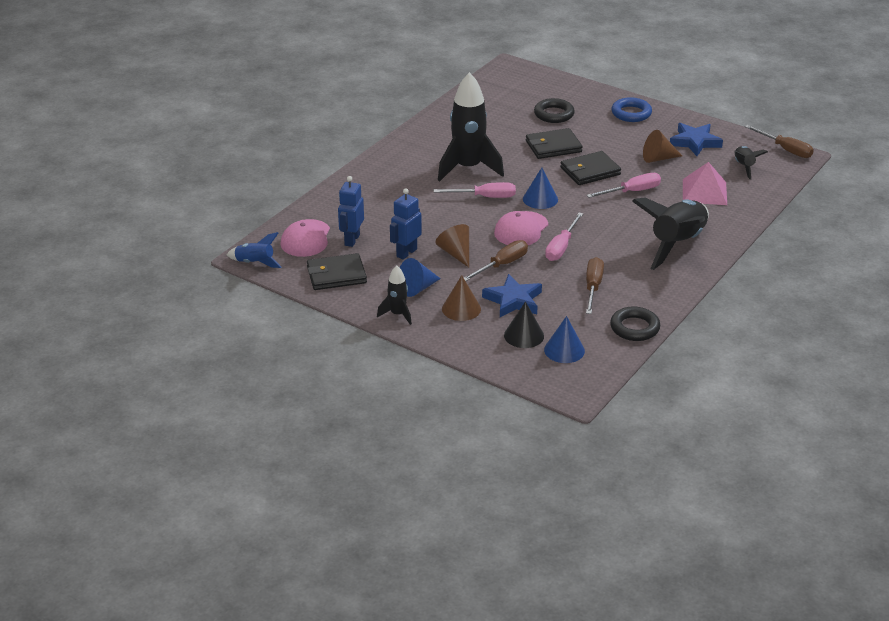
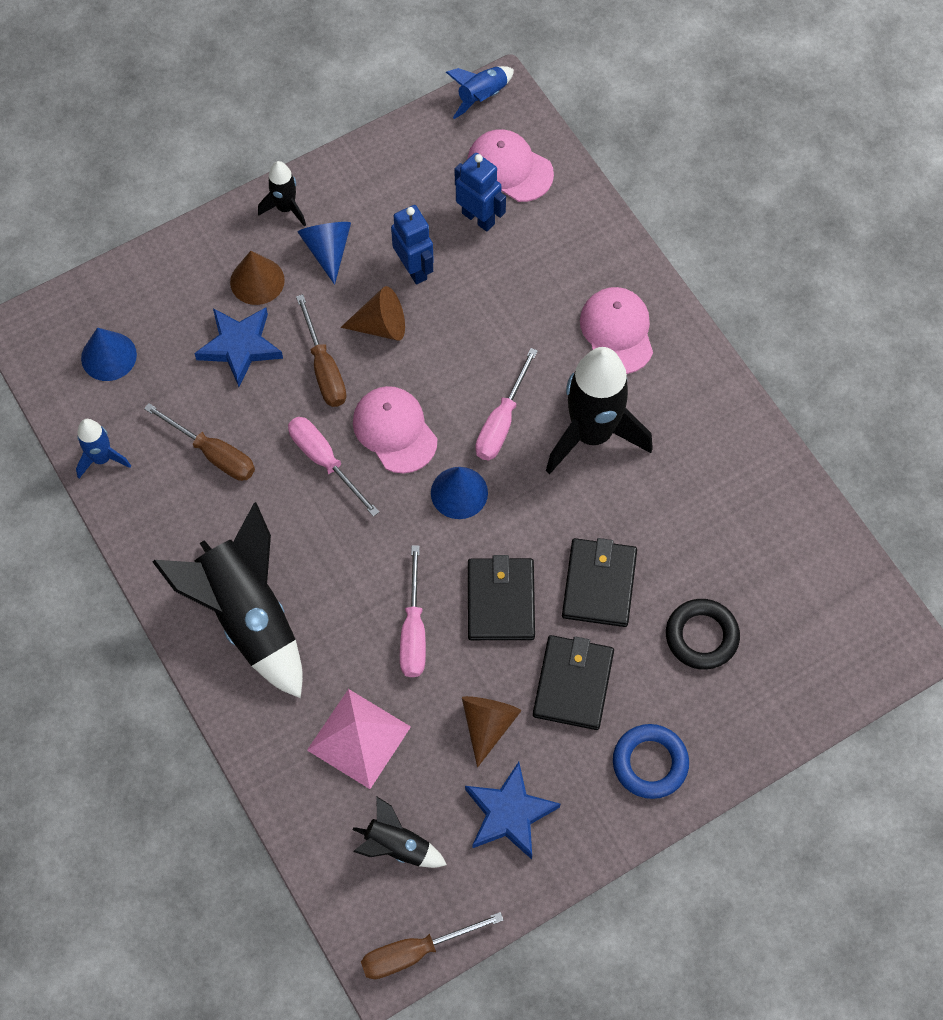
camera: 115 degrees right, 30 degrees up
(336, 275) = (407, 174): black wallet -> black wallet (573, 684)
(396, 176) = (617, 332): none -> pink cap
(524, 335) = (163, 325): black cone -> none
(634, 328) = (102, 458): black ring -> blue rocket

